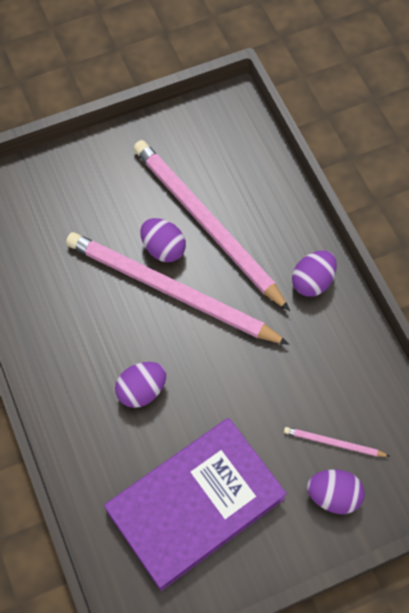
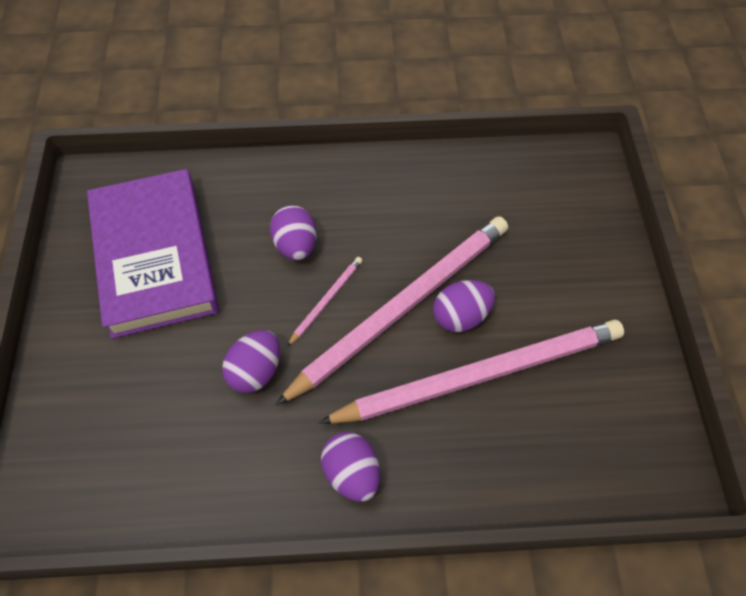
camera: 110 degrees right, 5 degrees down
(333, 443) = (140, 413): pink pencil -> pink pencil (326, 300)
(333, 496) = (85, 388): purple egg -> purple egg (255, 371)

